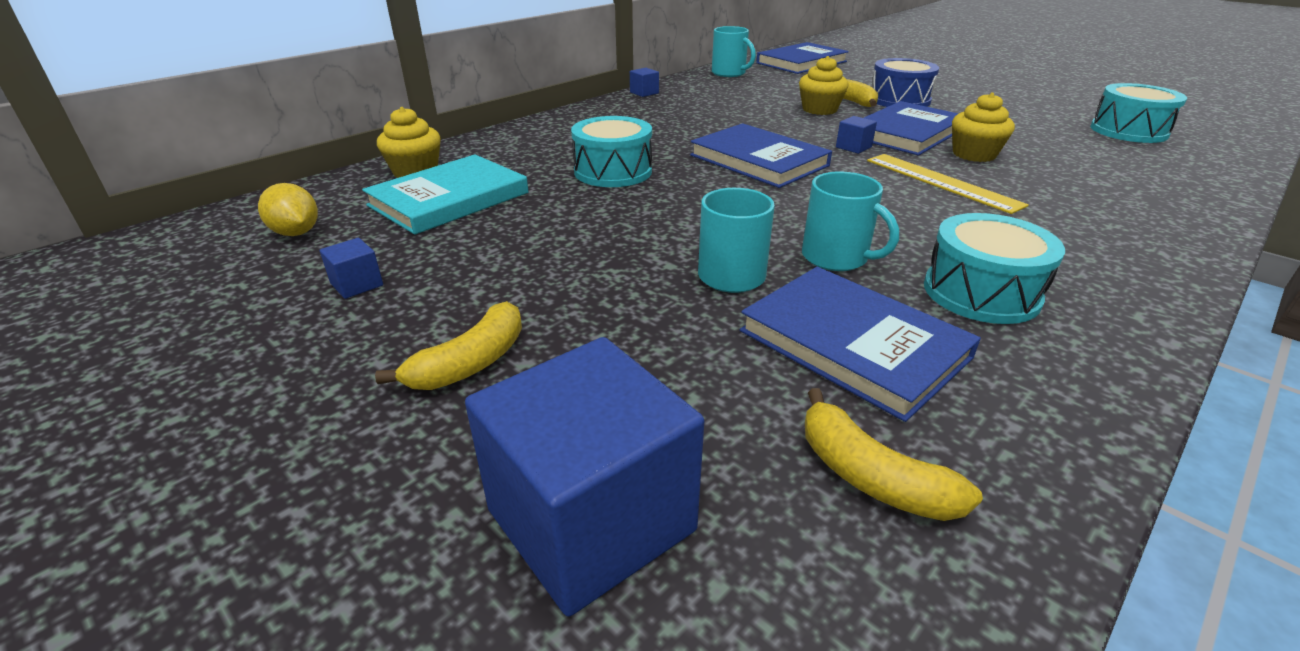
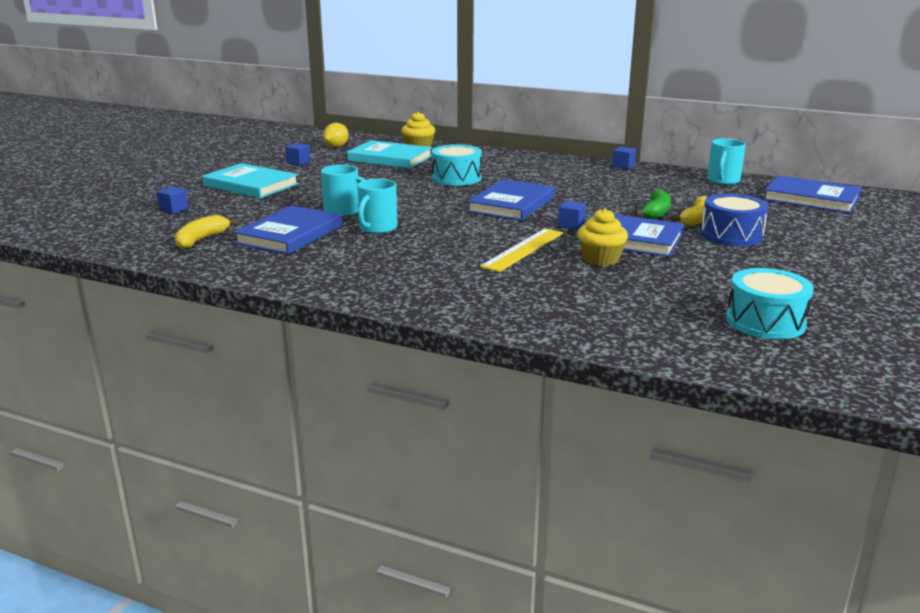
camera: 70 degrees right, 10 degrees down
(471, 363) = (250, 185): yellow banana -> turquoise book
(591, 520) = (173, 209): blue cube -> blue cube, size x0.40
(819, 109) = (656, 212): yellow cupcake -> green banana
(981, 292) = (356, 257): turquoise drum -> none

